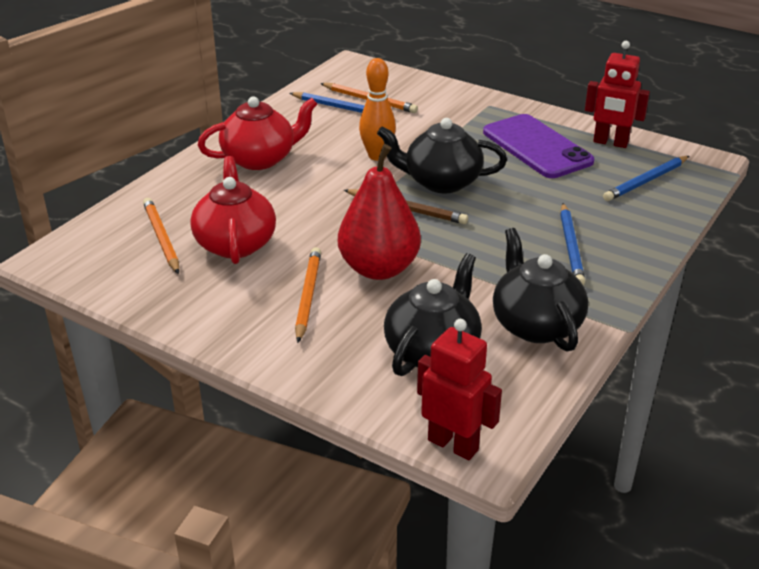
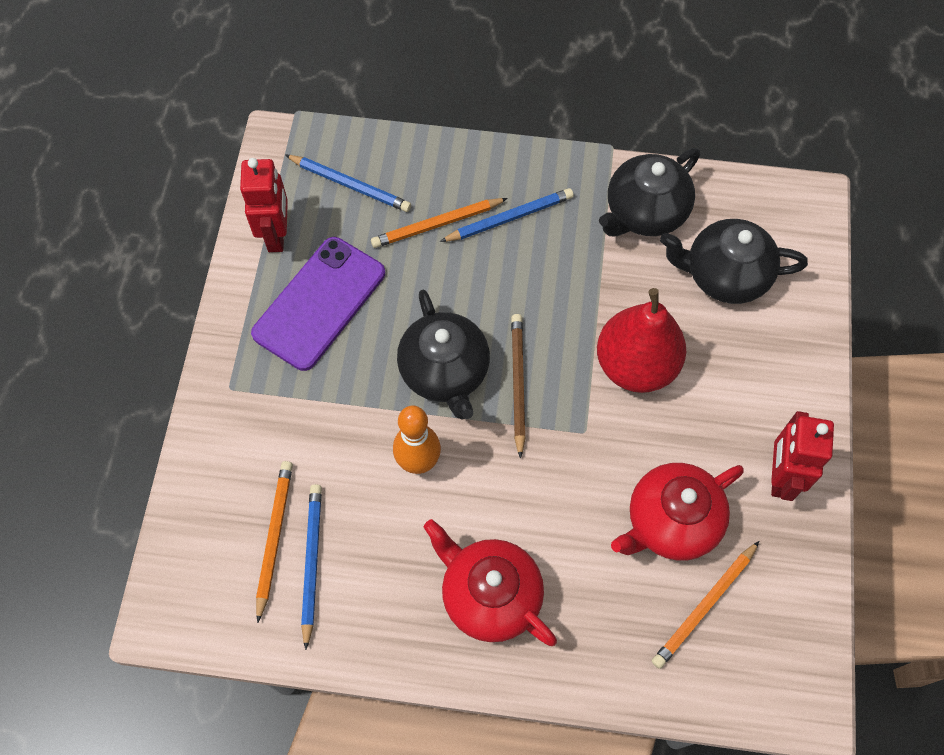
camera: 115 degrees left, 30 degrees up
(308, 296) = (713, 407): orange pencil -> orange pencil (437, 224)
(453, 445) = (819, 223): red robot -> red robot (780, 477)

